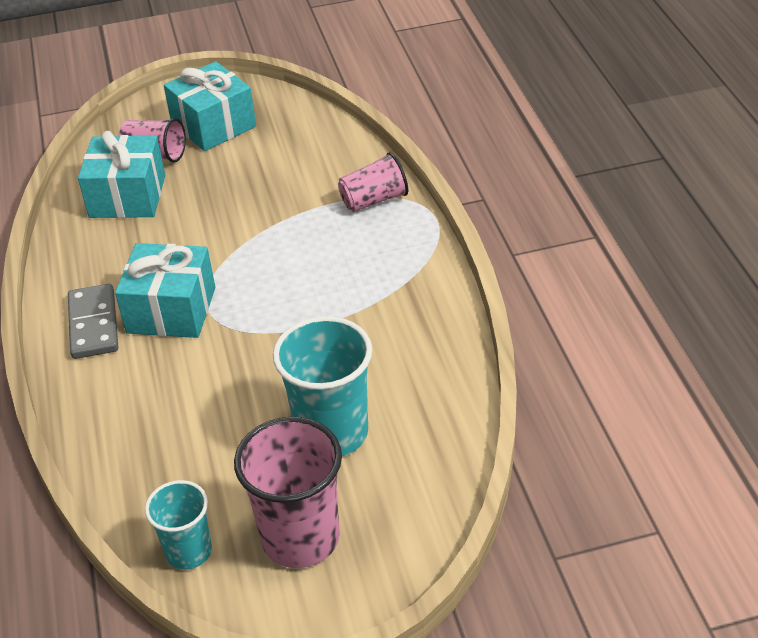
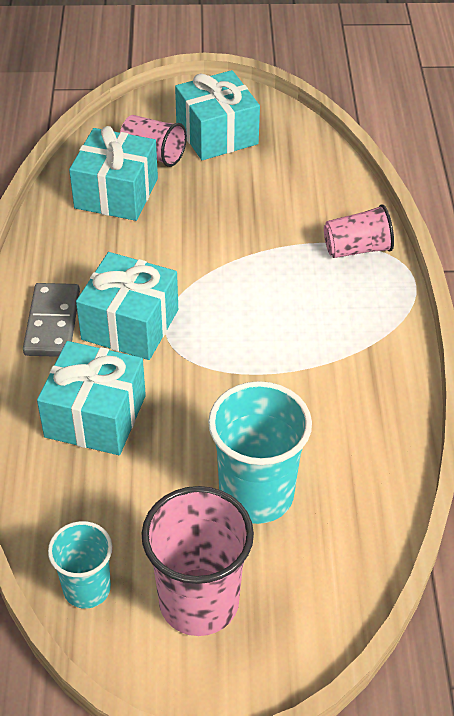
camera: 10 degrees right, 5 degrees up
(158, 398) = (95, 416): none -> turquoise gift

